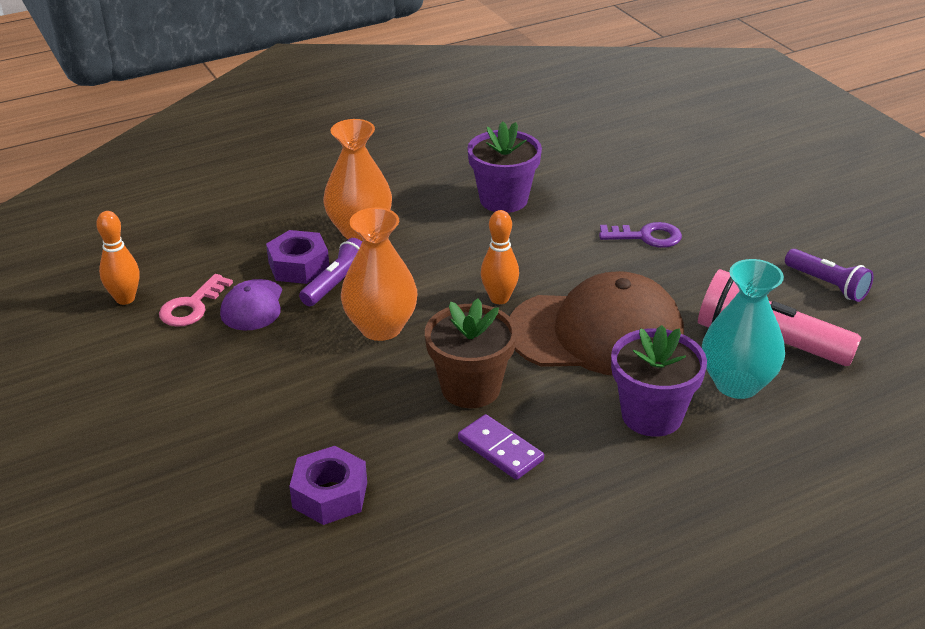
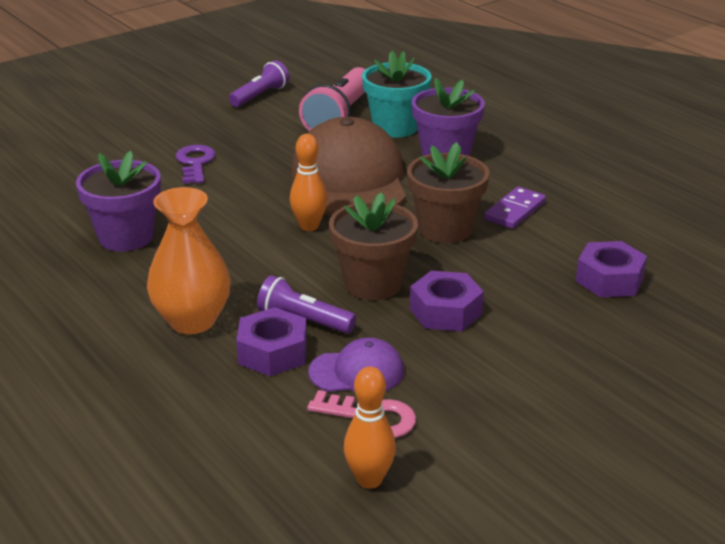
camera: 100 degrees left, 5 degrees down
(318, 366) = (445, 311): none -> purple nut
(381, 327) = (373, 284): orange vase -> brown flower pot
(737, 384) = (395, 127): turquoise vase -> turquoise flower pot

